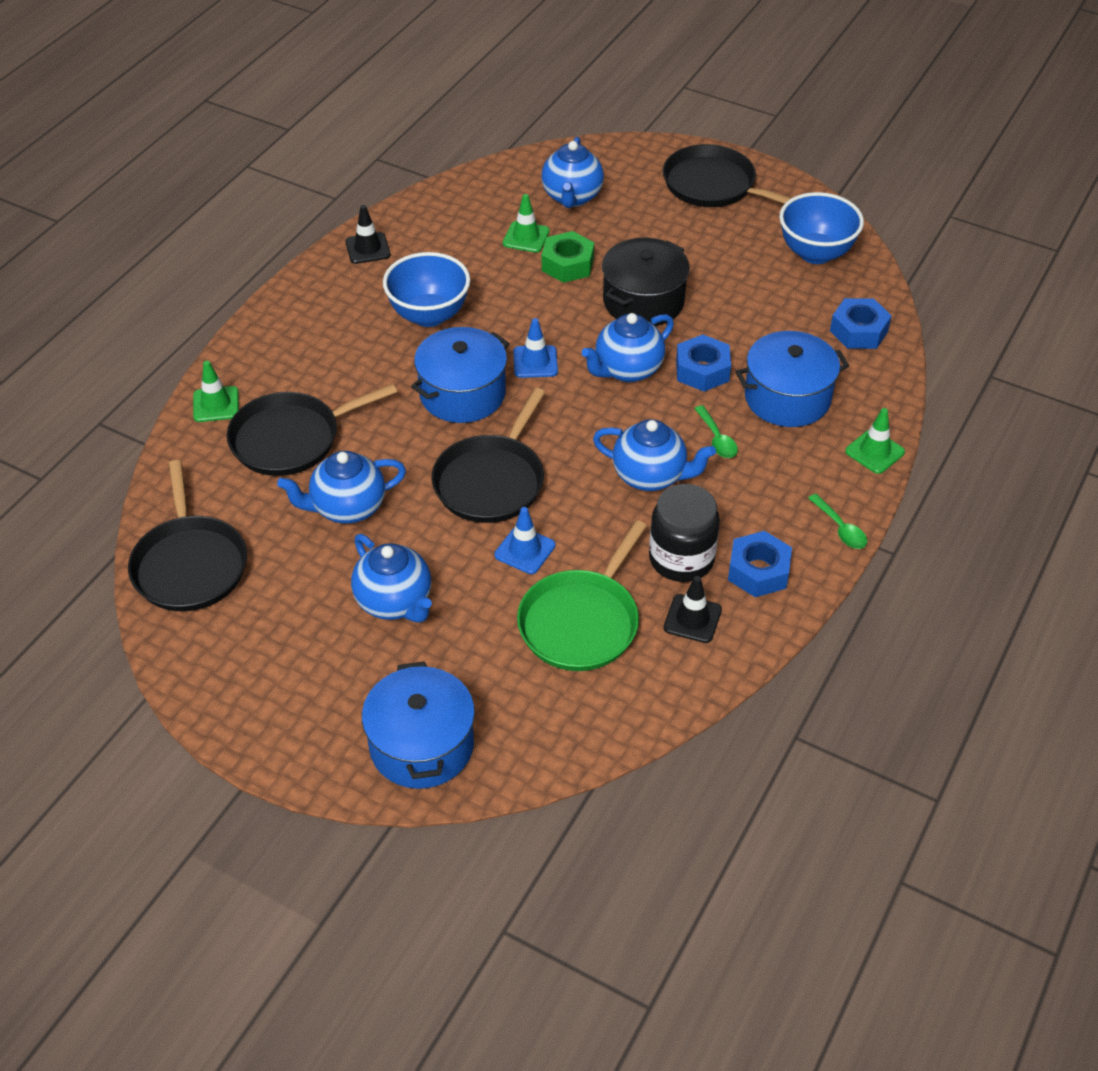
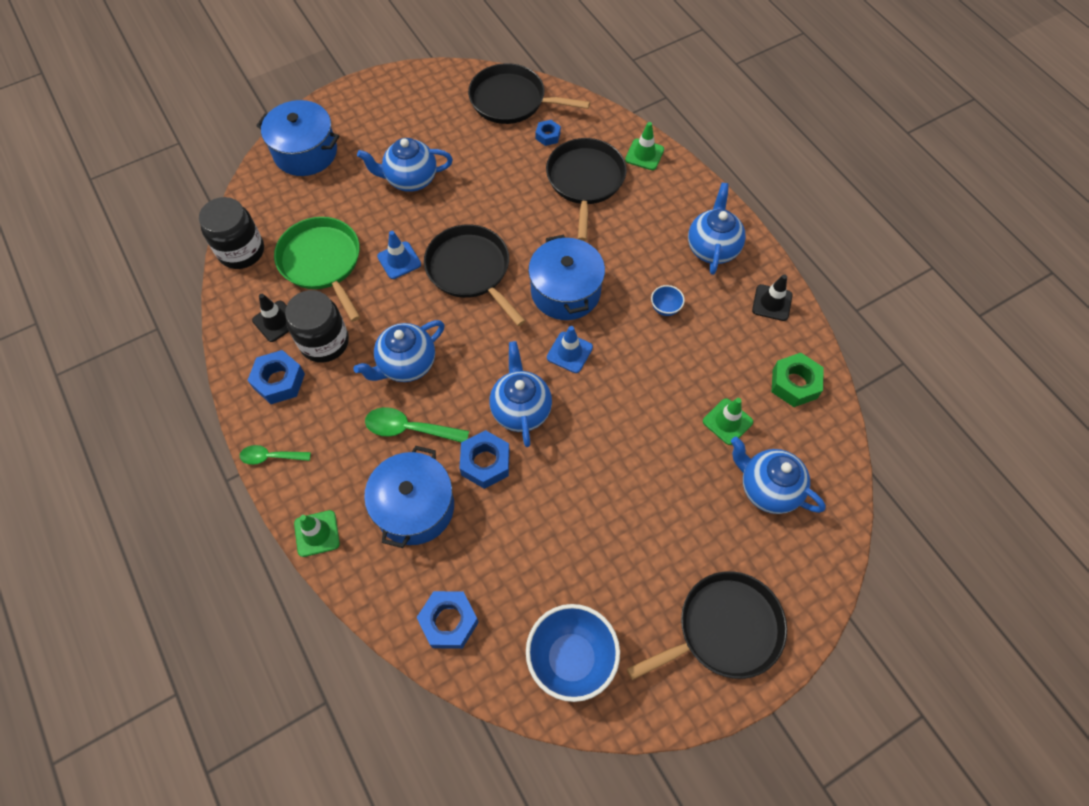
camera: 120 degrees right, 15 degrees up
(235, 502) = (548, 136): none -> blue nut
(347, 508) = (503, 186): blue teapot -> blue teapot (712, 248)
(429, 315) = (665, 308): blue bowl -> blue bowl, size x0.45
(567, 264) = (673, 435): green nut -> green nut (794, 384)
(628, 716) = (241, 251): none -> black jar
(643, 301) = (593, 467): black pot -> none
(717, 439) = (409, 429): green spoon -> green spoon, size x1.52

